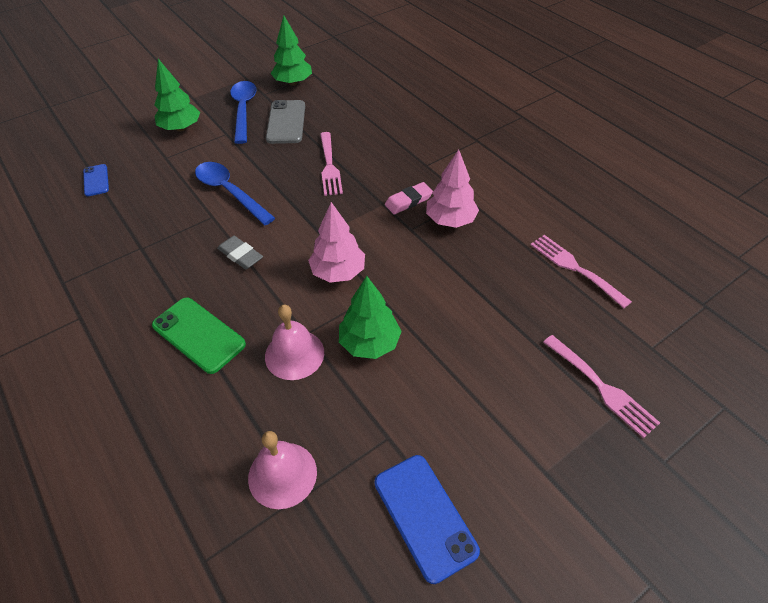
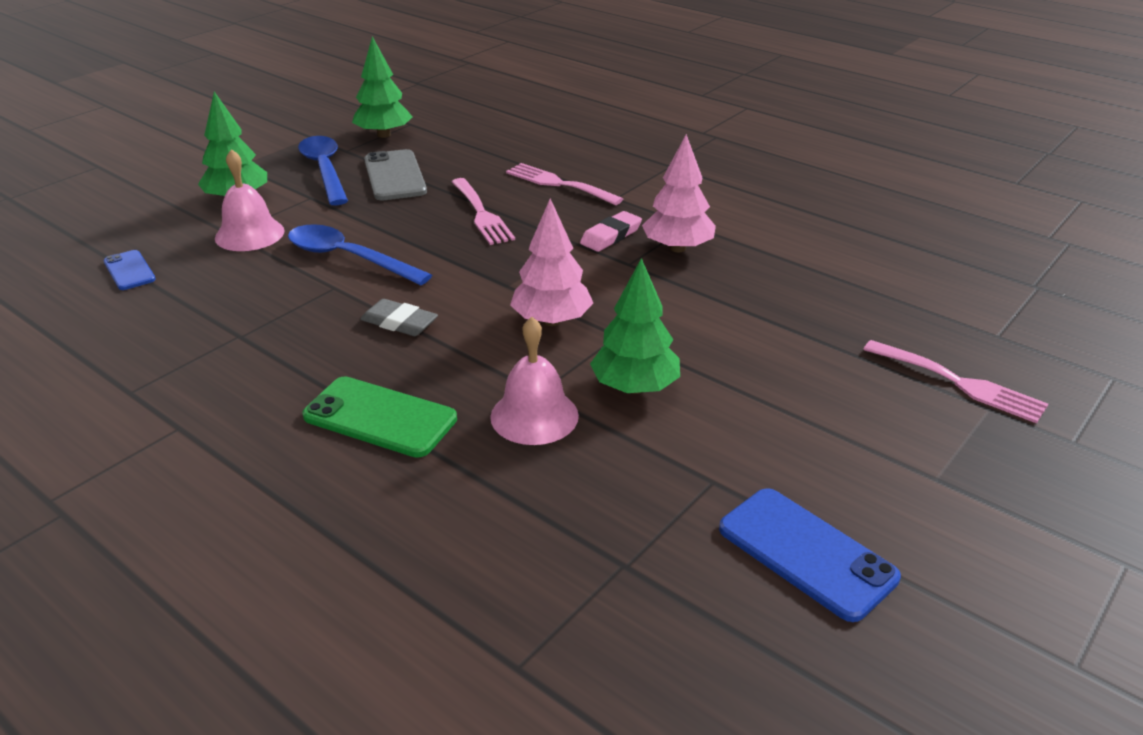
camera: 15 degrees left, 15 degrees down
(282, 474) = (585, 547): pink bell -> pink bell (249, 234)
(575, 268) = (862, 273): pink fork -> pink fork (559, 184)

